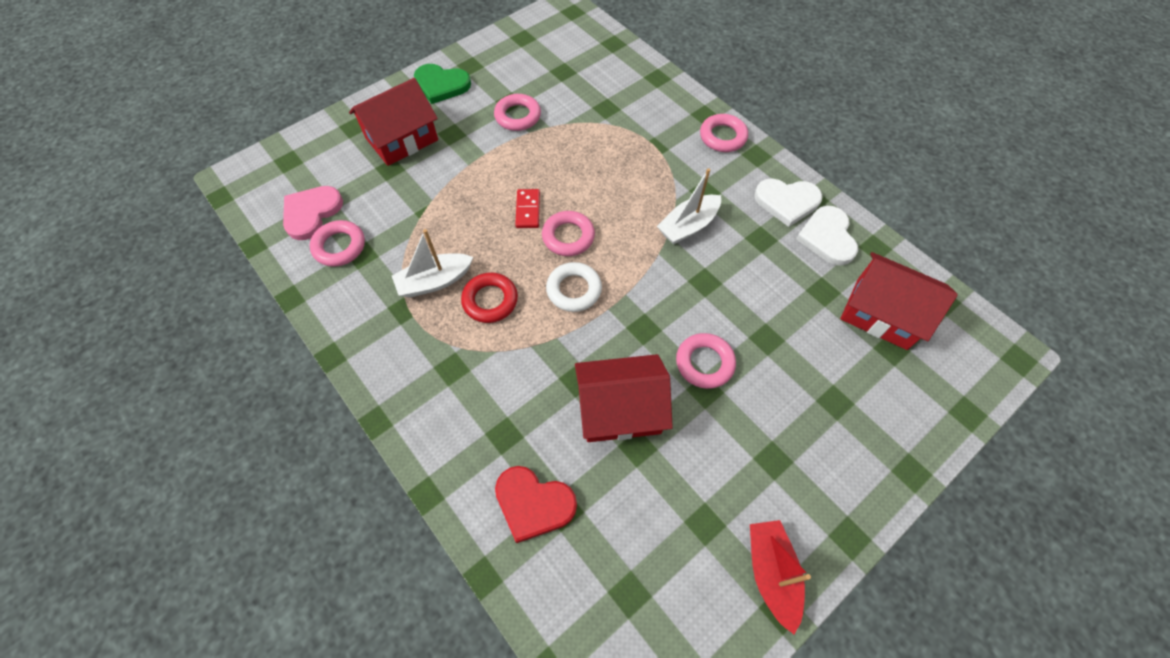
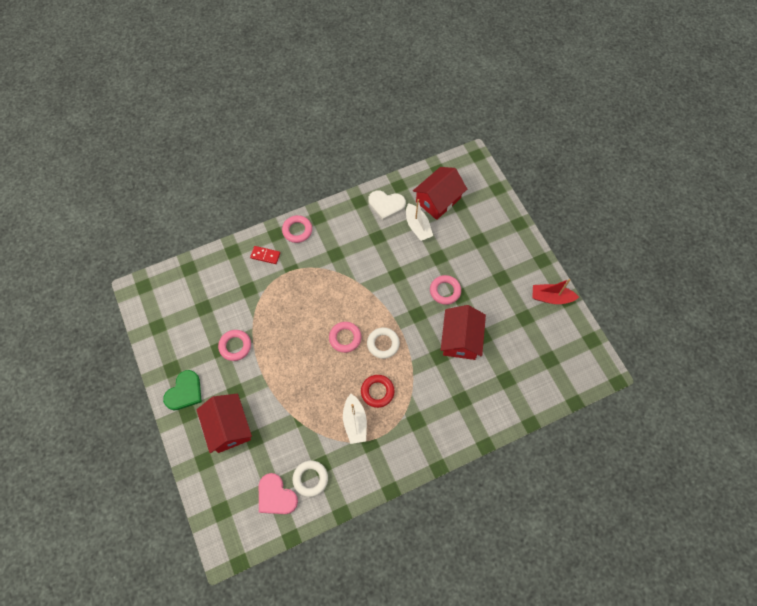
camera: 75 degrees left, 5 degrees up
(339, 246) = (310, 479): pink ring -> white ring
(528, 210) = (318, 356): red domino -> red domino (265, 255)
(533, 503) = (500, 393): red heart -> none
(688, 226) = (357, 271): white boat -> white boat (417, 227)
(787, 202) = (356, 215): white heart -> none

